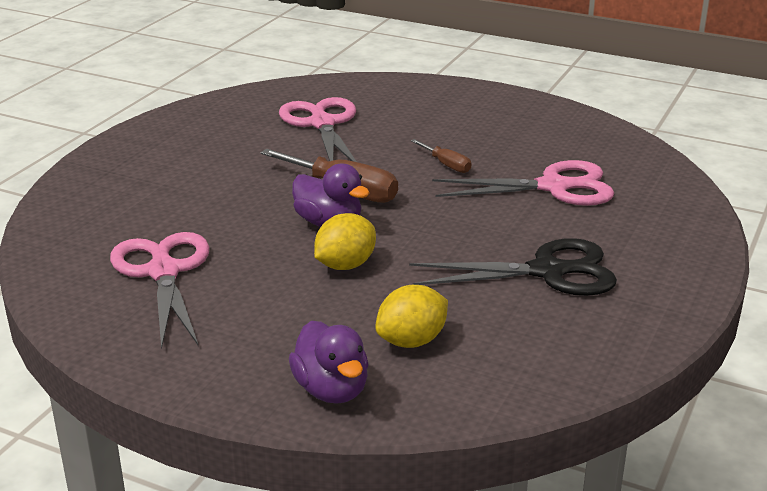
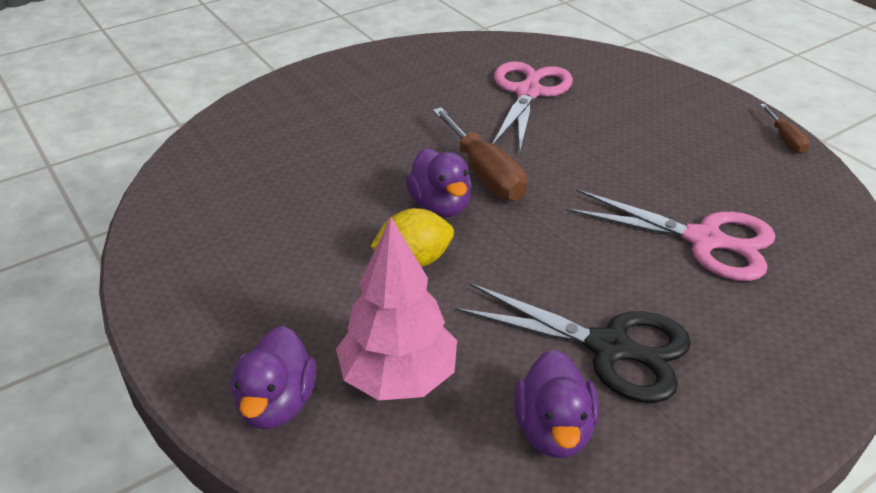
camera: 30 degrees right, 10 degrees up
(163, 271) = (258, 208): pink scissors -> none
(411, 341) = (398, 378): yellow lemon -> pink tree
(446, 165) = (610, 176): brown screwdriver -> brown screwdriver (785, 139)
(554, 331) = (553, 430): none -> purple duck

